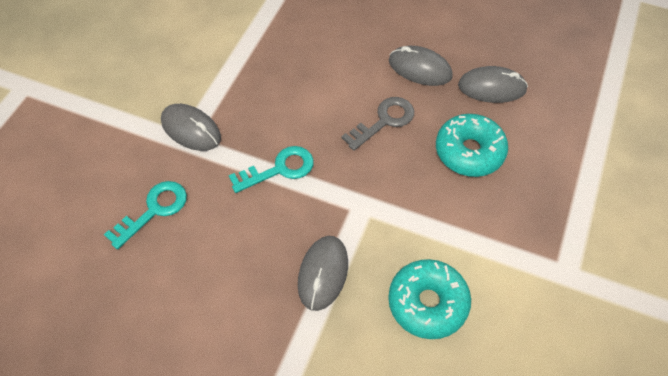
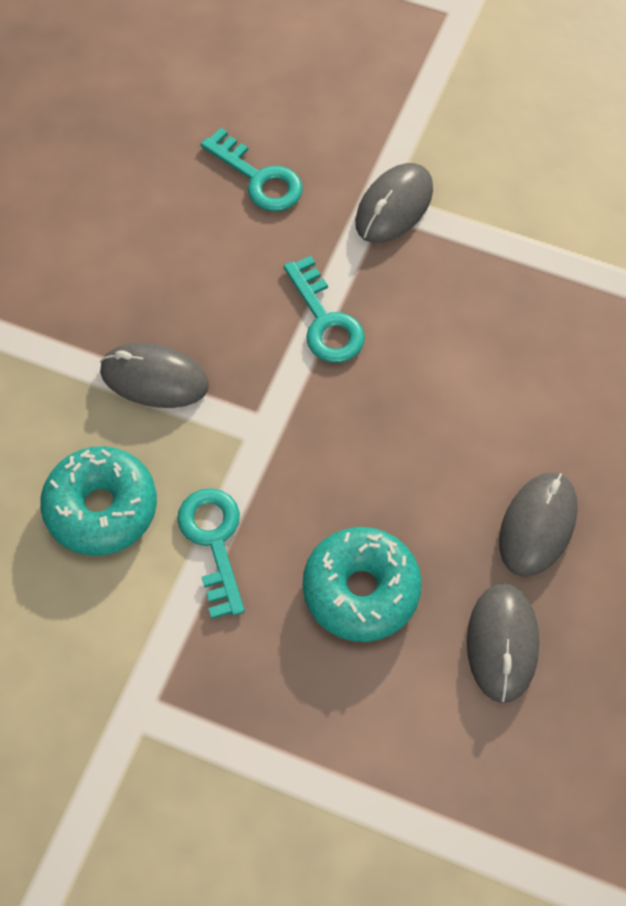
camera: 90 degrees right, 5 degrees up
(384, 121) = (419, 464): grey key -> none
(446, 231) = (214, 542): none -> turquoise key

